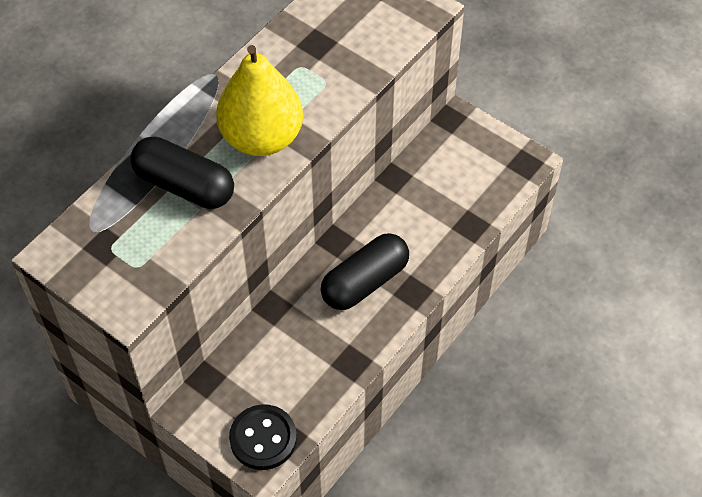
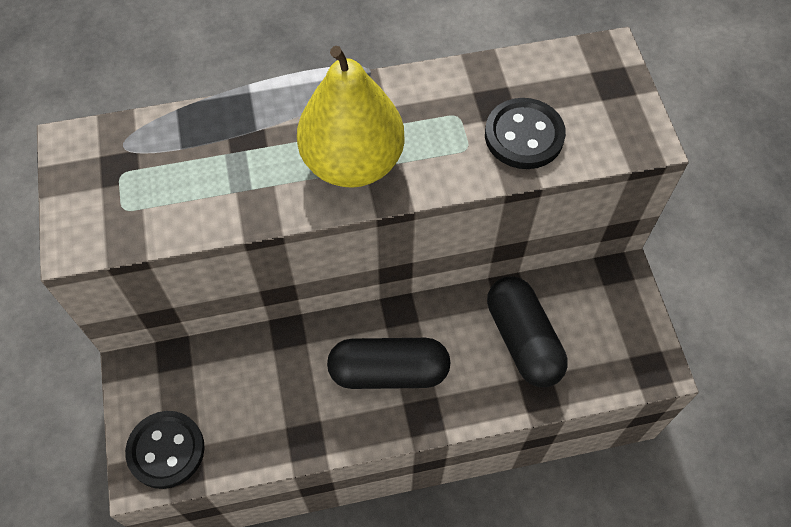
camera: 40 degrees right, 5 degrees up
(184, 185) = (239, 160): black capsule -> black capsule (523, 340)
(354, 52) = (524, 136): none -> black button

